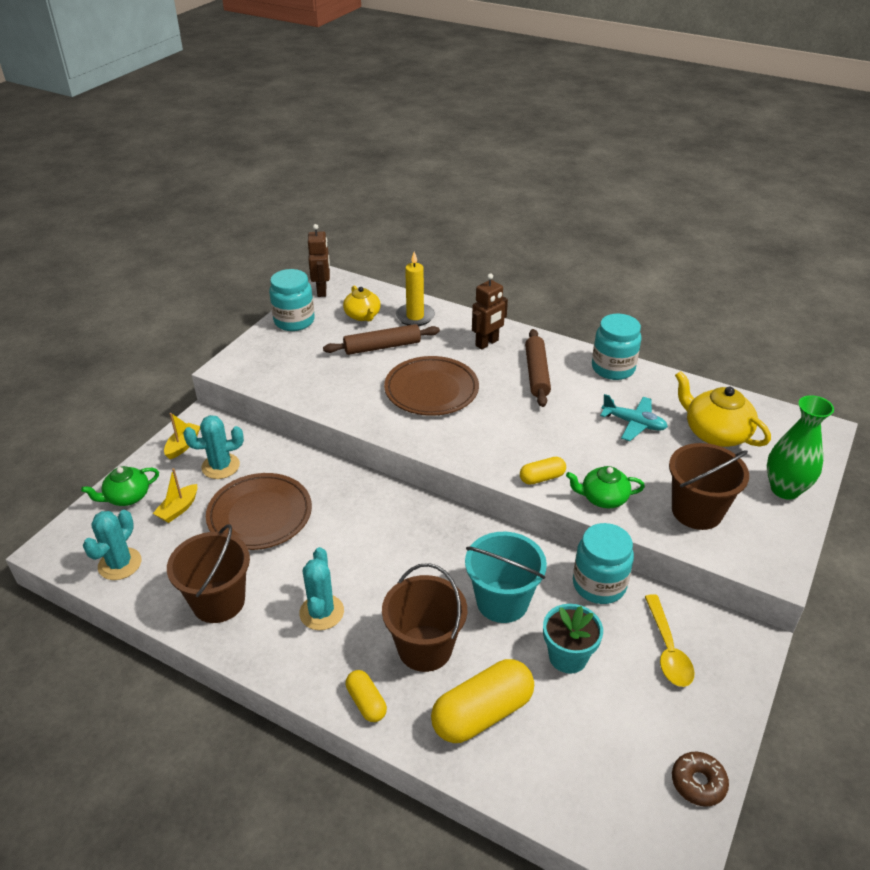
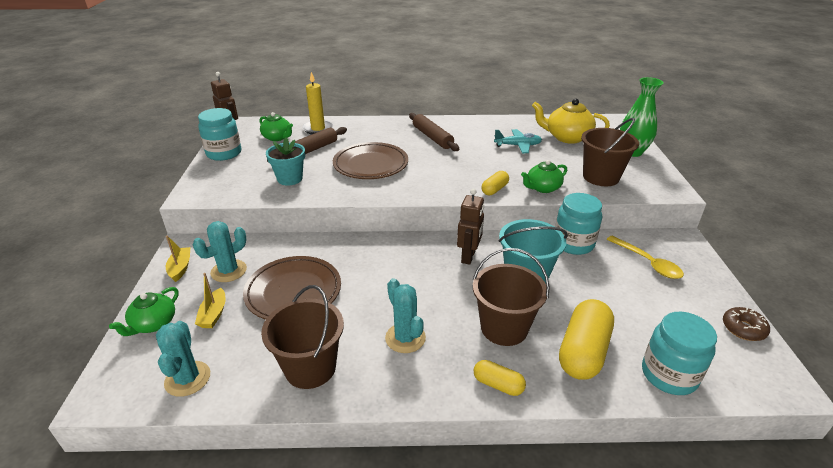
camera: 30 degrees left, 5 degrees down
(363, 316) = (277, 137): yellow teapot -> green teapot
(487, 343) = (383, 130): brown robot -> brown robot (468, 256)
(568, 657) = (598, 292): turquoise flower pot -> turquoise flower pot (290, 179)
(613, 368) = (476, 123): turquoise jar -> turquoise jar (669, 375)

